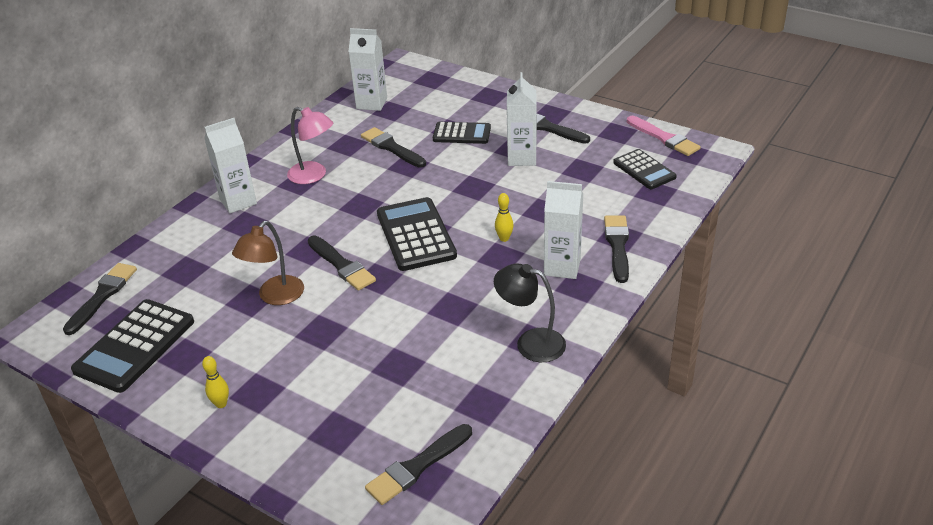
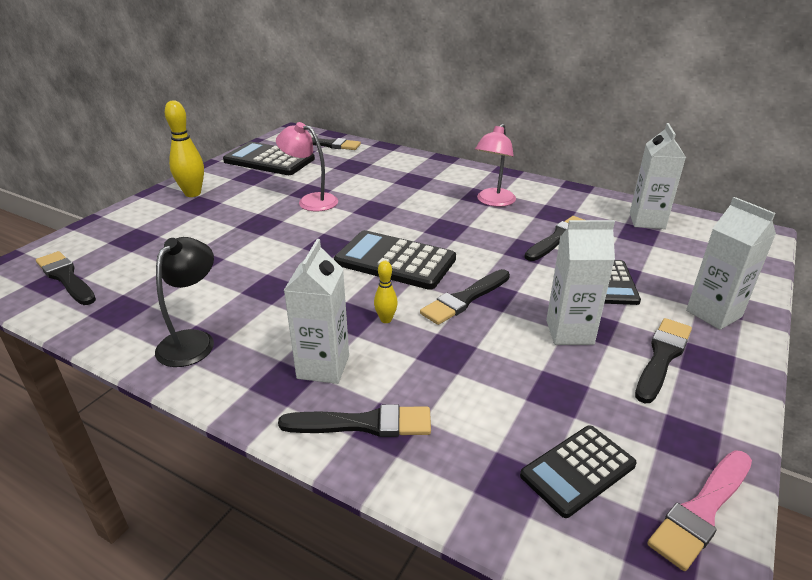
camera: 85 degrees right, 5 degrees down
(221, 404) = (192, 193): yellow bowling pin -> yellow bowling pin, size x1.89
(238, 201) = (446, 174): white carton -> white carton (713, 314)
(275, 297) = (311, 201): brown lamp -> pink lamp
(342, 265) = (349, 225): black brush -> black brush (464, 299)
(416, 235) = (395, 261): black calculator -> black calculator turned 135 degrees counterclockwise

